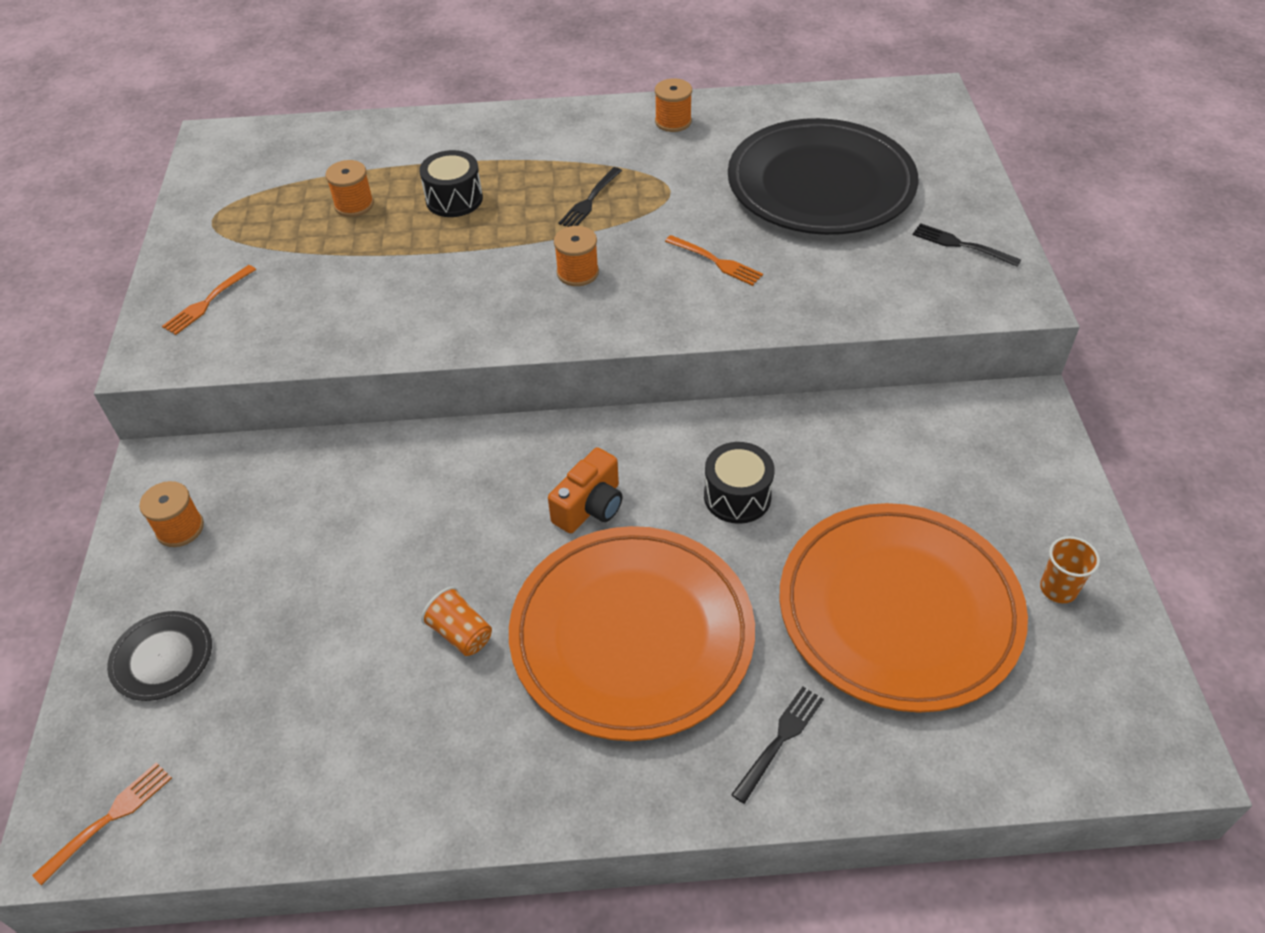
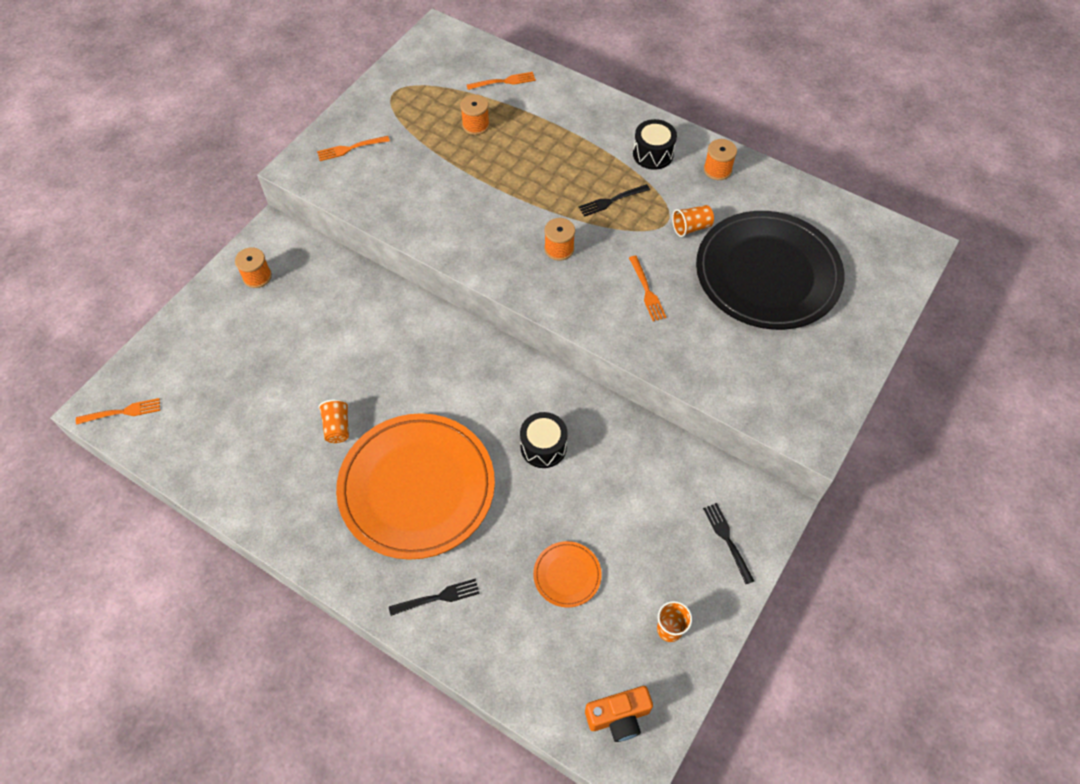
camera: 35 degrees right, 10 degrees up
(162, 658) = (199, 345): black plate -> none
(347, 150) = (503, 81): none -> orange fork
(454, 199) = (534, 153): black drum -> black drum (653, 154)
(590, 507) = (460, 399): orange camera -> orange camera (618, 717)
(700, 183) = (691, 227): none -> orange cup
(899, 610) = (567, 575): orange plate -> orange plate, size x0.41
(961, 245) = (815, 375): black fork -> black fork (727, 540)

